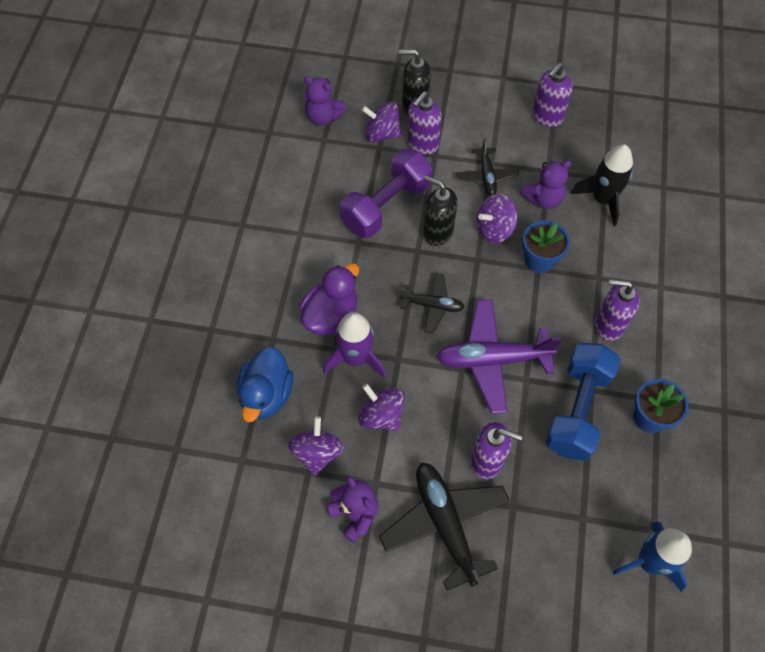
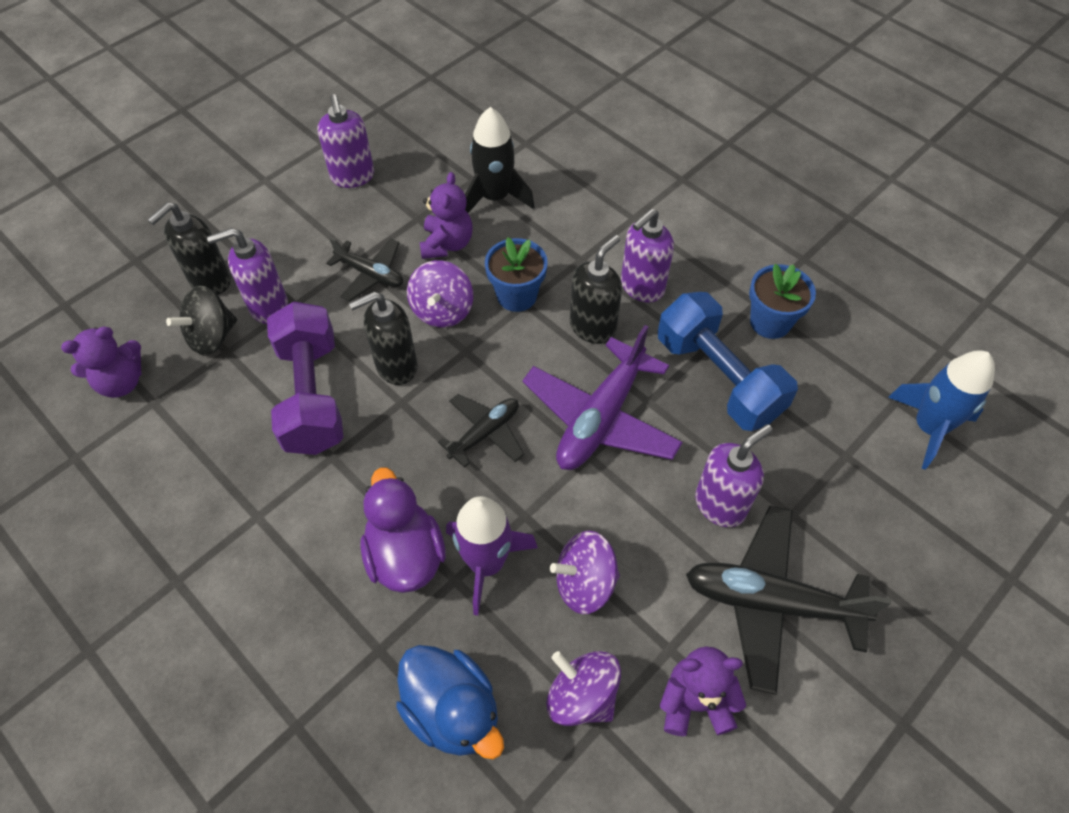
camera: 55 degrees left, 5 degrees down
(382, 134) = (212, 337): purple spinning top -> black spinning top
(422, 144) = (268, 306): purple soap dispenser -> purple soap dispenser turned 90 degrees clockwise
(553, 316) = (593, 327): none -> black soap dispenser

